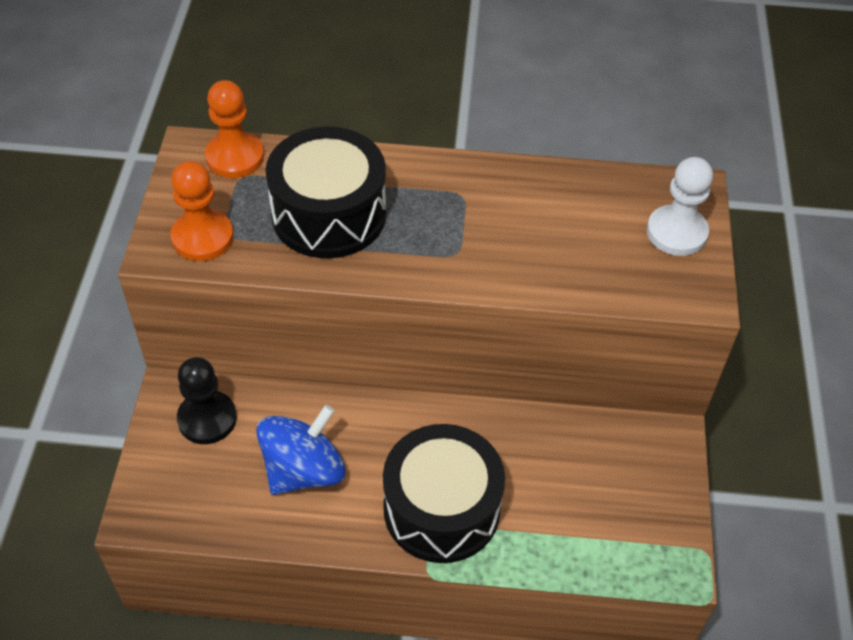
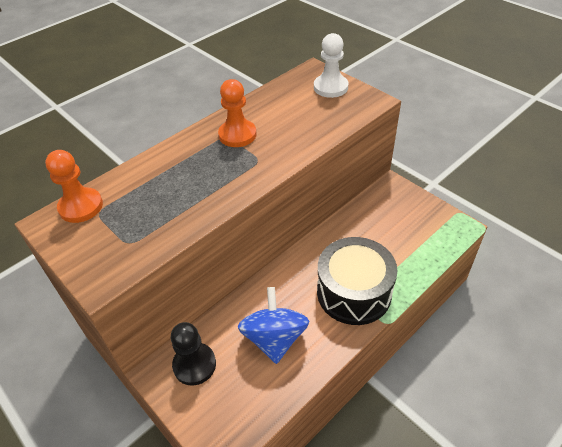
camera: 45 degrees left, 5 degrees down
(202, 237) = (117, 255): orange pawn -> orange pawn (237, 135)
(329, 214) = (173, 191): black drum -> none

